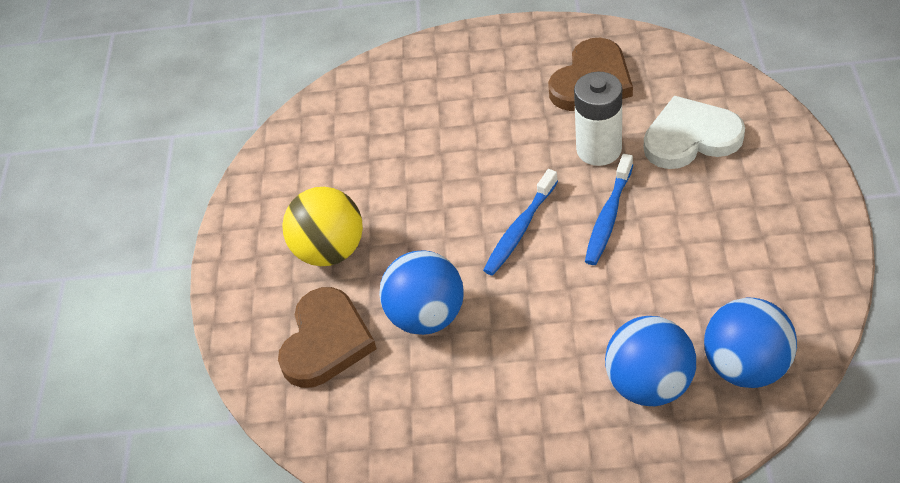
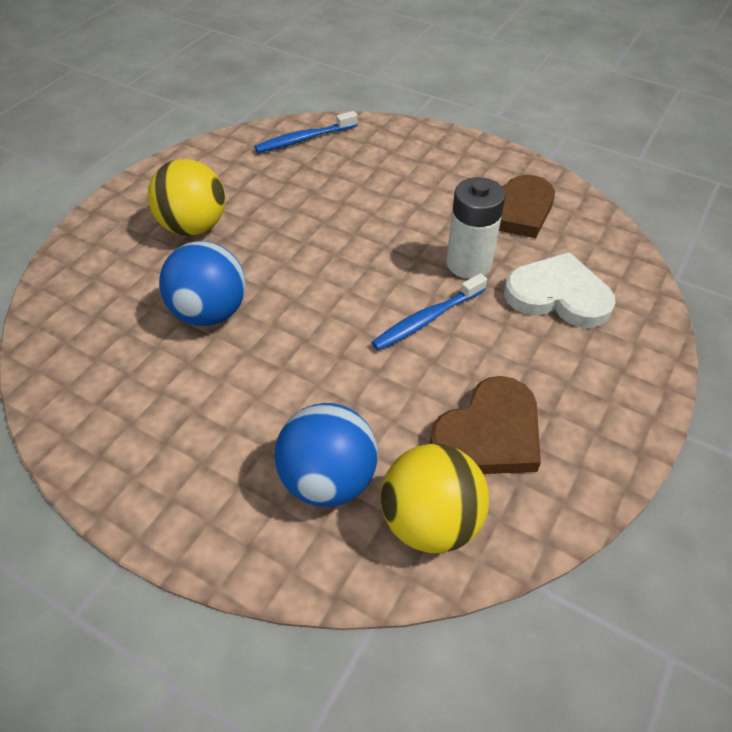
camera: 25 degrees right, 0 degrees up
(326, 341) = (122, 288): brown heart -> brown heart (489, 434)
(520, 229) = (346, 289): blue toothbrush -> blue toothbrush (304, 139)
(746, 366) = (430, 521): blue ball -> yellow ball

